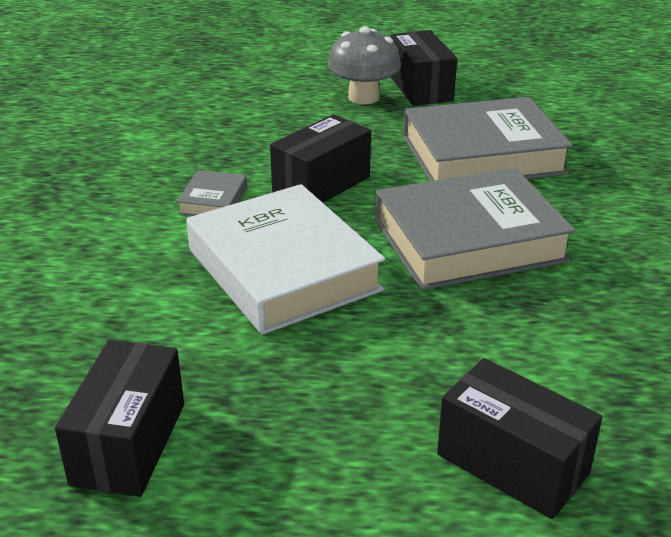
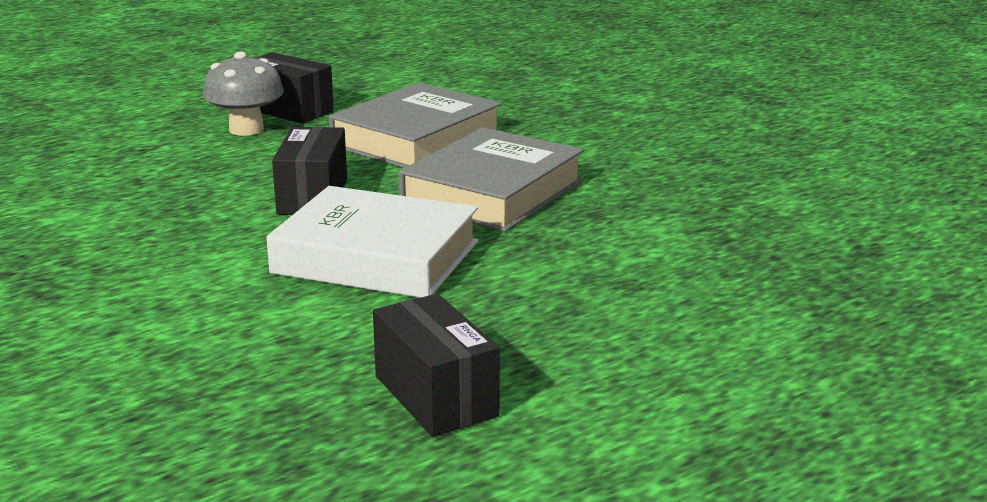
camera: 40 degrees left, 10 degrees down
(213, 201) = (231, 237): grey book -> none
(512, 464) = (710, 294): black box -> none

